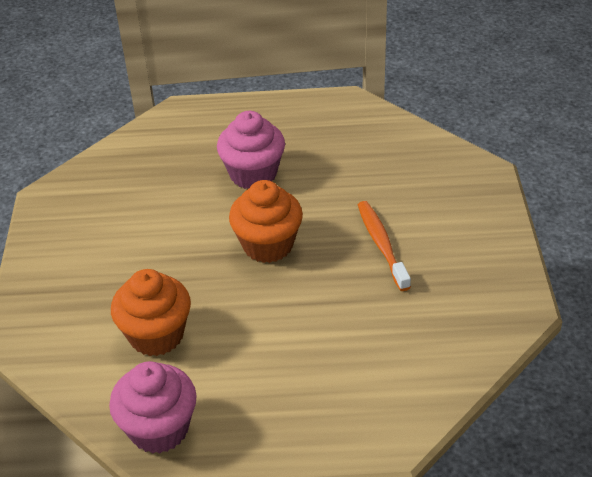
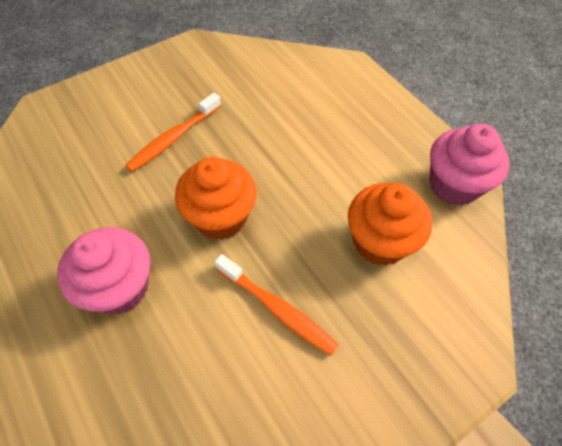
camera: 125 degrees left, 15 degrees up
(161, 247) = (277, 309): none -> orange toothbrush

